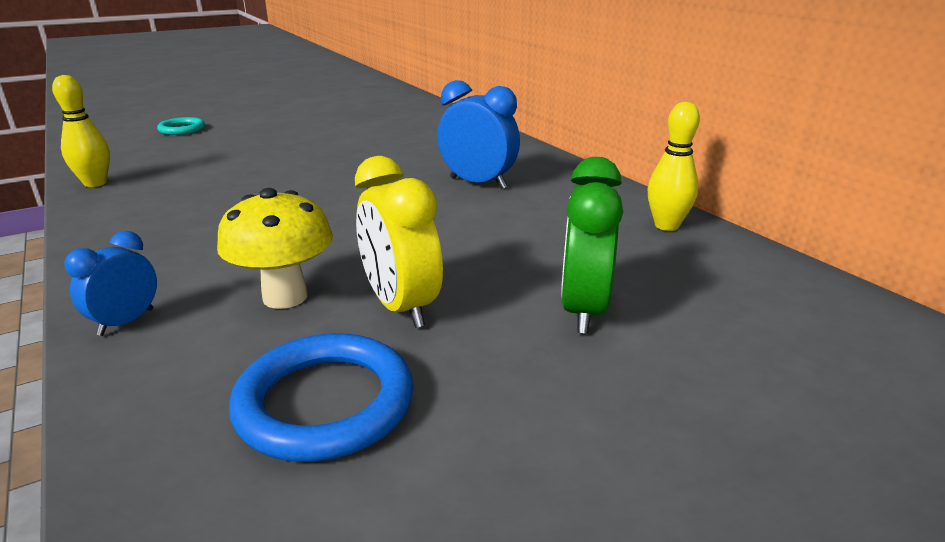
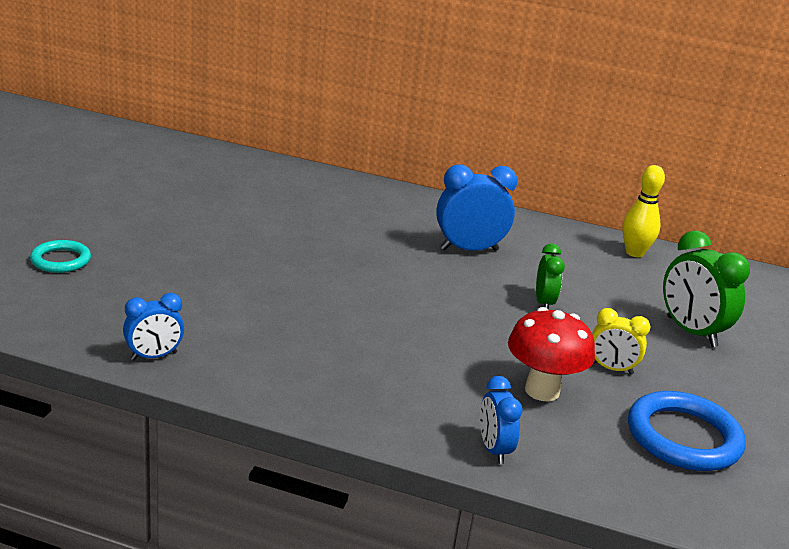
camera: 45 degrees left, 0 degrees up
(95, 183) = (154, 356): yellow bowling pin -> blue clock
(285, 297) = (542, 391): yellow mushroom -> red mushroom
(400, 307) = (611, 369): yellow clock -> yellow clock, size x0.60
(459, 235) = (544, 303): none -> green clock

